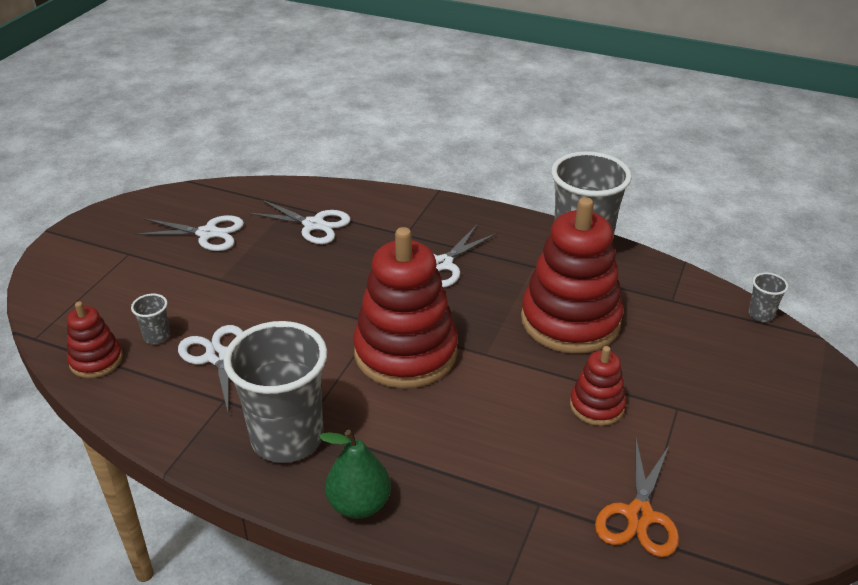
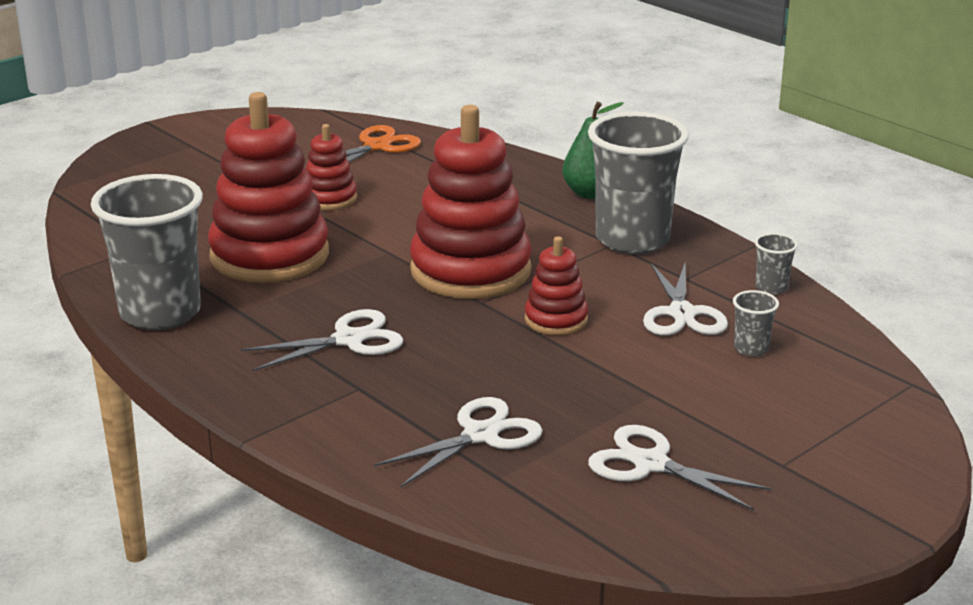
camera: 155 degrees left, 10 degrees down
(96, 360) = (828, 342): red stacking toy -> red stacking toy (556, 320)
(313, 225) = (480, 435): white scissors -> white scissors turned 90 degrees clockwise
(761, 314) = (76, 217): grey cup -> grey cup (771, 288)

